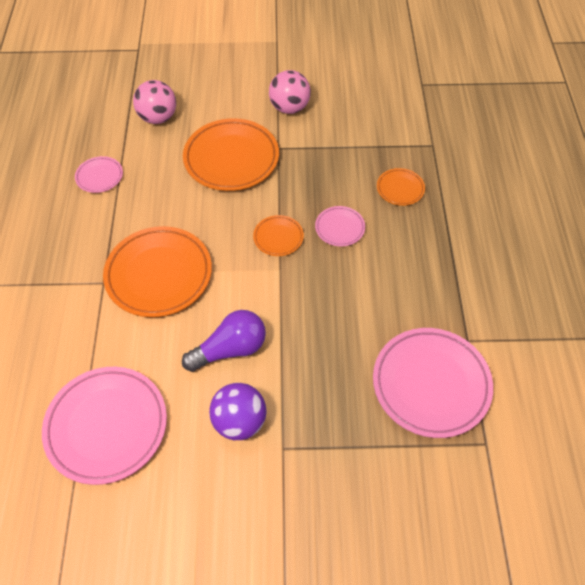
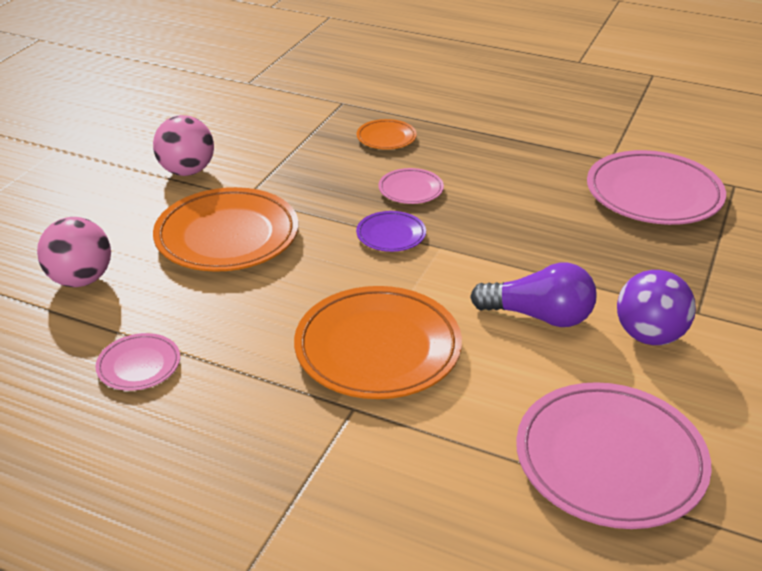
camera: 65 degrees left, 20 degrees down
(230, 349) = (539, 316): purple light bulb -> purple light bulb turned 105 degrees clockwise
(278, 237) = (391, 235): orange plate -> purple plate

